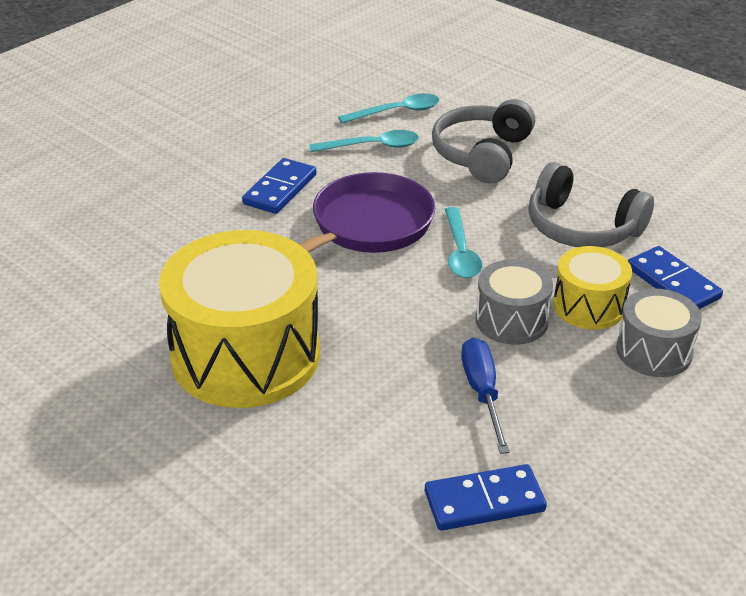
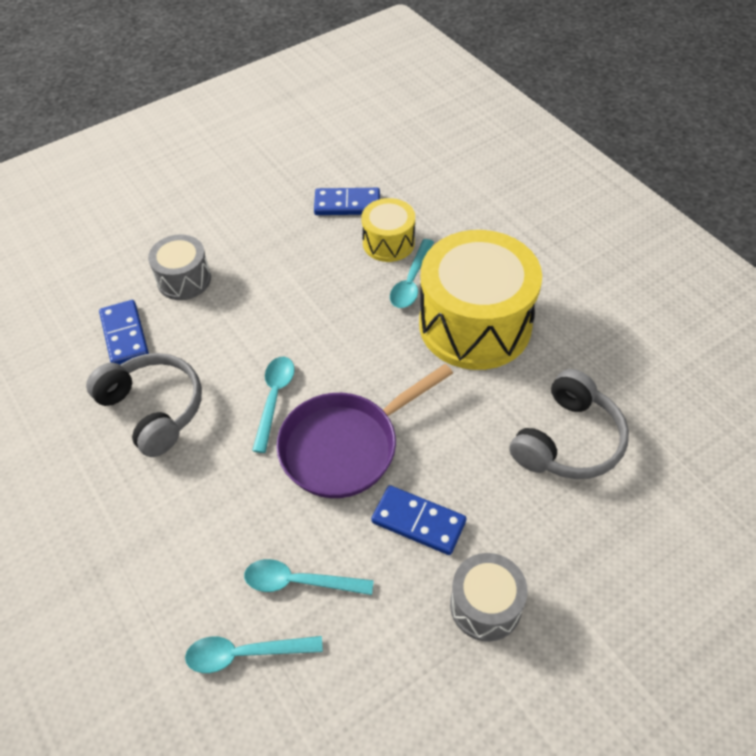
camera: 165 degrees left, 15 degrees up
(280, 189) = (418, 522): blue domino -> blue domino turned 75 degrees clockwise
(343, 395) = (411, 281): none -> turquoise spoon
(482, 154) = (185, 540): grey headphones -> grey headphones (568, 440)
(482, 393) = (317, 268): blue screwdriver -> none
(511, 320) = (268, 322): grey drum -> grey drum (485, 606)
(589, 306) = (203, 325): yellow drum -> yellow drum (388, 242)

